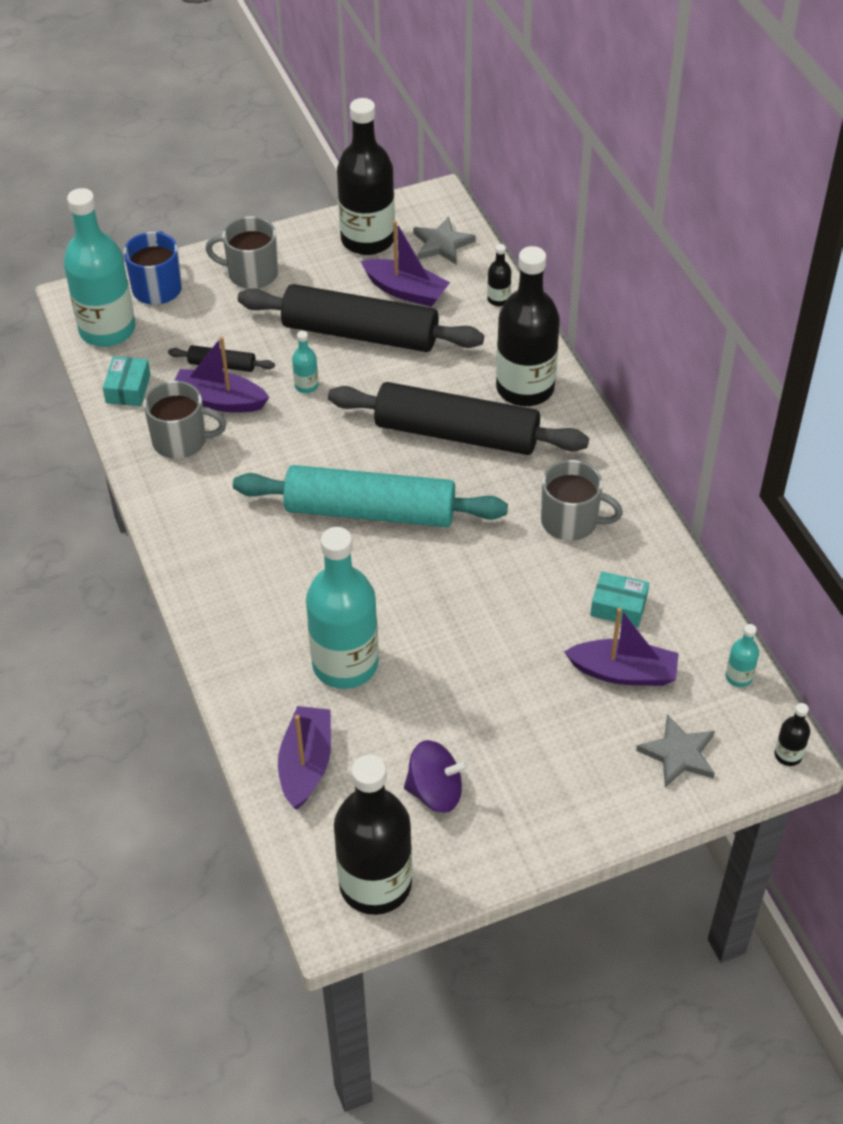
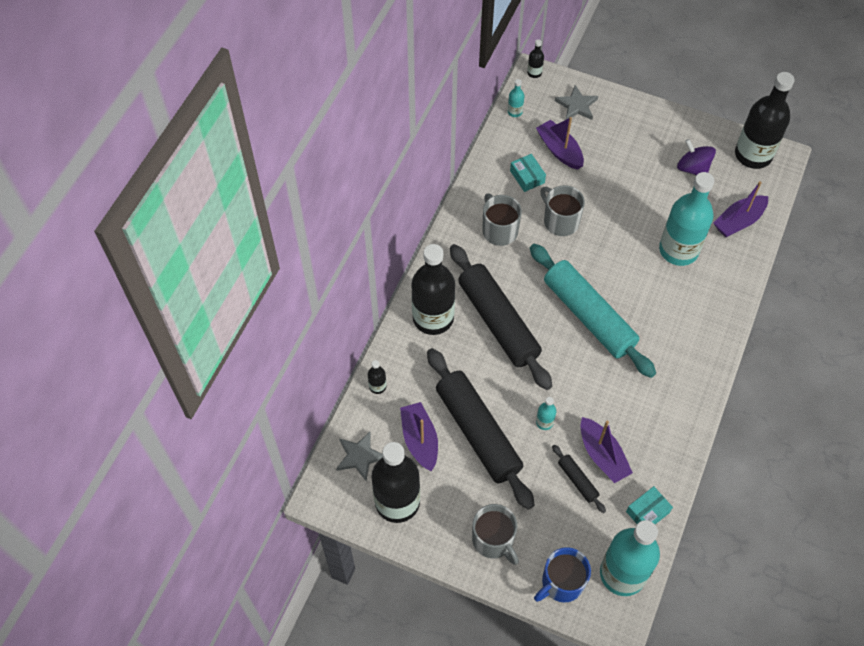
camera: 135 degrees left, 10 degrees up
(181, 440) = (648, 446): grey mug -> grey mug (560, 221)

